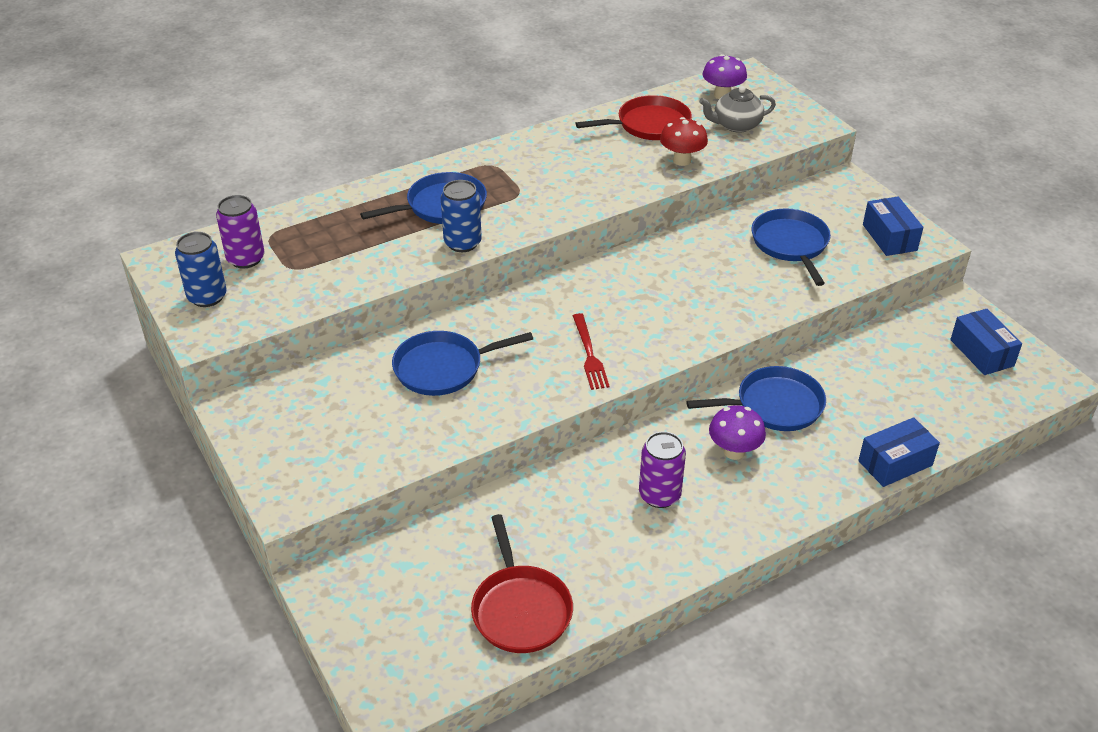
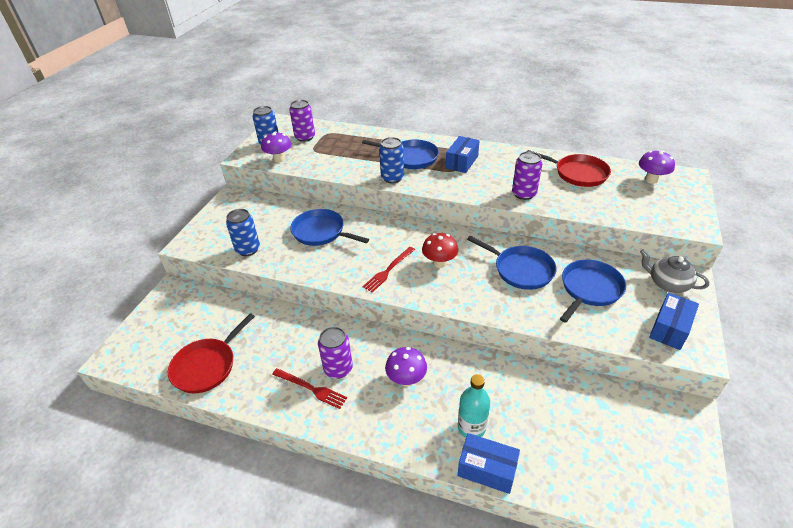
camera: 50 degrees right, 0 degrees up
(264, 308) = (279, 159): none -> purple mushroom
(385, 449) = (248, 249): none -> blue can
(631, 178) = (524, 194): none -> purple can
(663, 533) = (311, 388): none -> red fork
(682, 160) = (568, 200): red mushroom -> red mushroom (439, 263)
(736, 125) = (634, 199): grey teapot -> grey teapot (667, 283)
(775, 405) = (466, 374): blue pan -> blue pan (521, 270)
(840, 443) = (471, 427): none -> turquoise bottle
(981, 353) = (659, 456): blue box -> blue box (462, 162)

